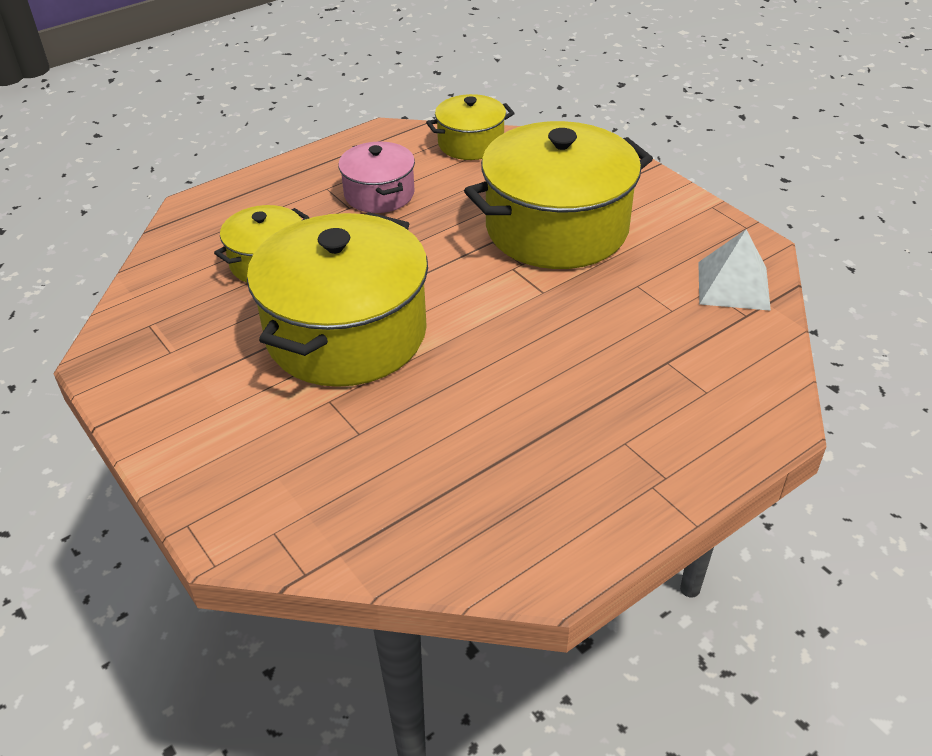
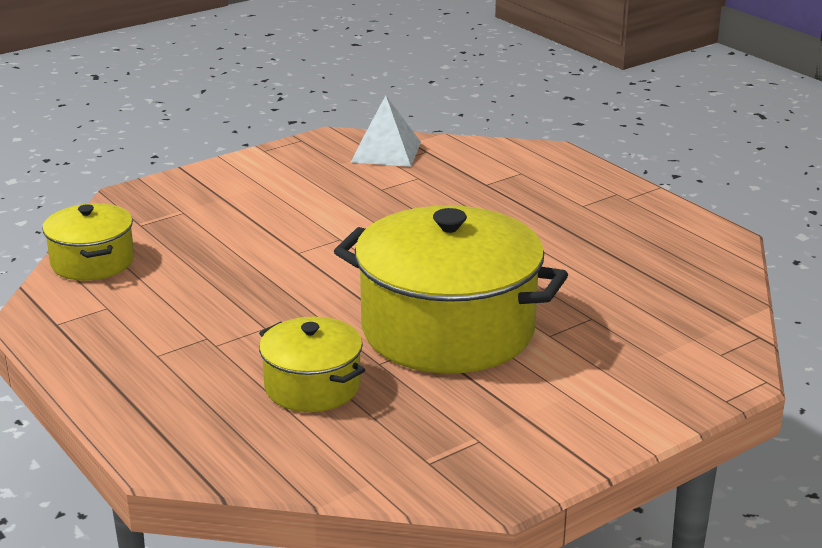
camera: 90 degrees left, 15 degrees down
(379, 194) = (185, 318): pink pot -> none
(557, 228) = (282, 219): yellow pot -> none

